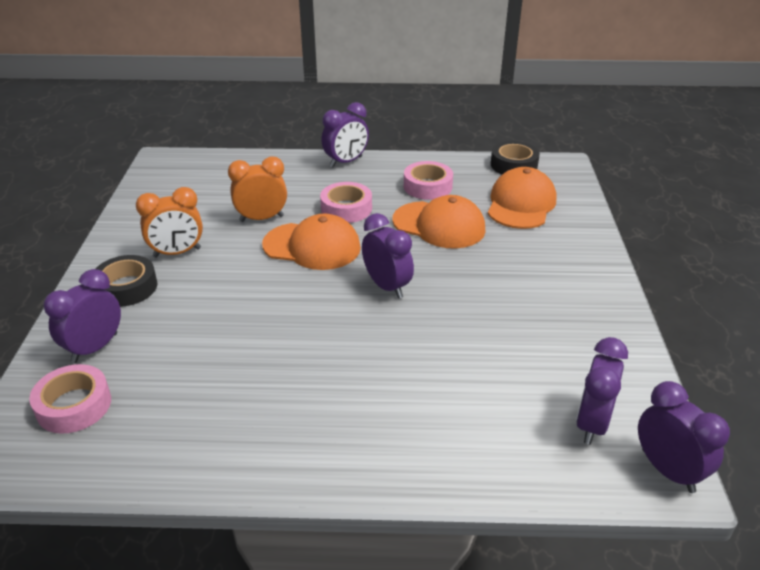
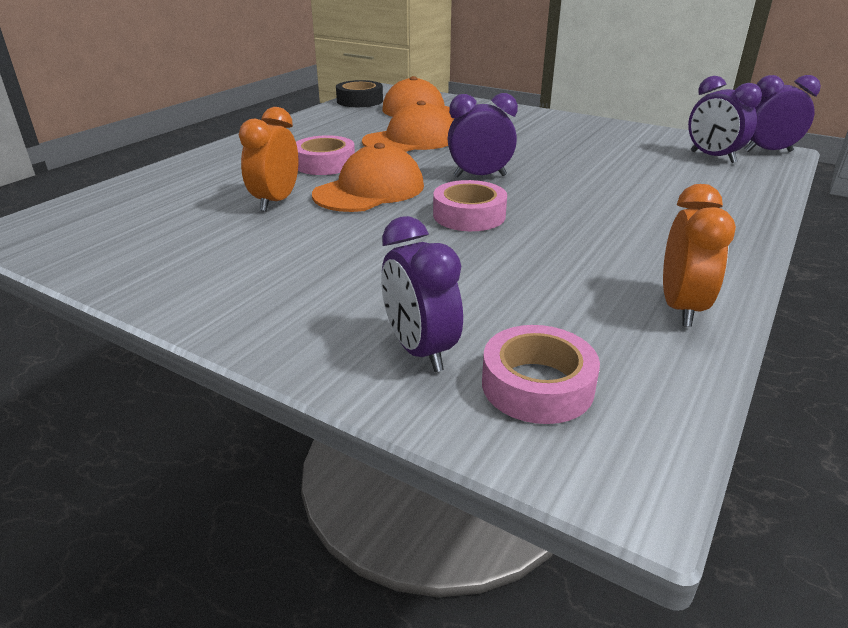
camera: 60 degrees left, 5 degrees down
(127, 287) = (304, 305): black tape -> none
(177, 253) = (271, 259): orange clock -> orange clock (681, 308)
(346, 162) = (236, 146): purple clock -> none
(427, 186) = (341, 130): pink tape -> pink tape (469, 215)

